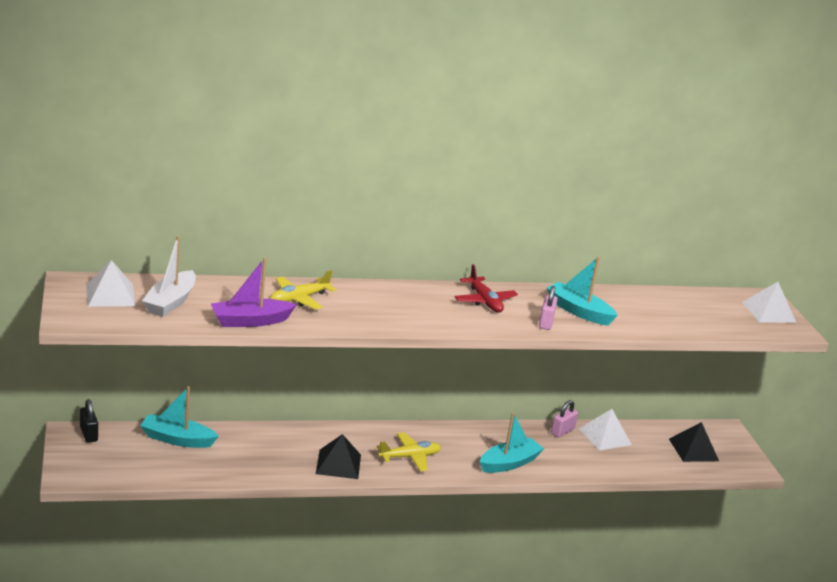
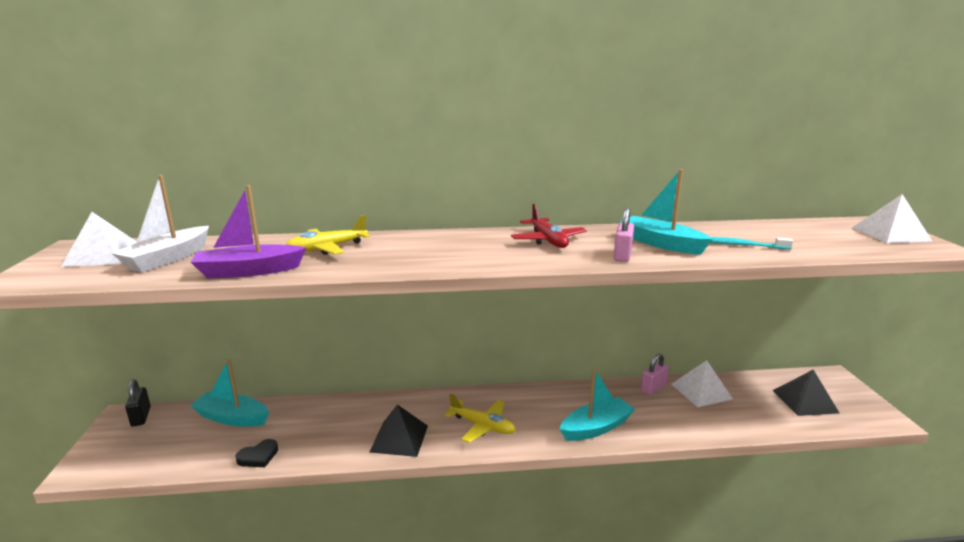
camera: 10 degrees right, 5 degrees down
(219, 473) = (258, 456): none -> black heart
(409, 457) = (482, 426): yellow plane -> yellow plane turned 45 degrees clockwise
(642, 317) = (740, 245): none -> turquoise toothbrush

